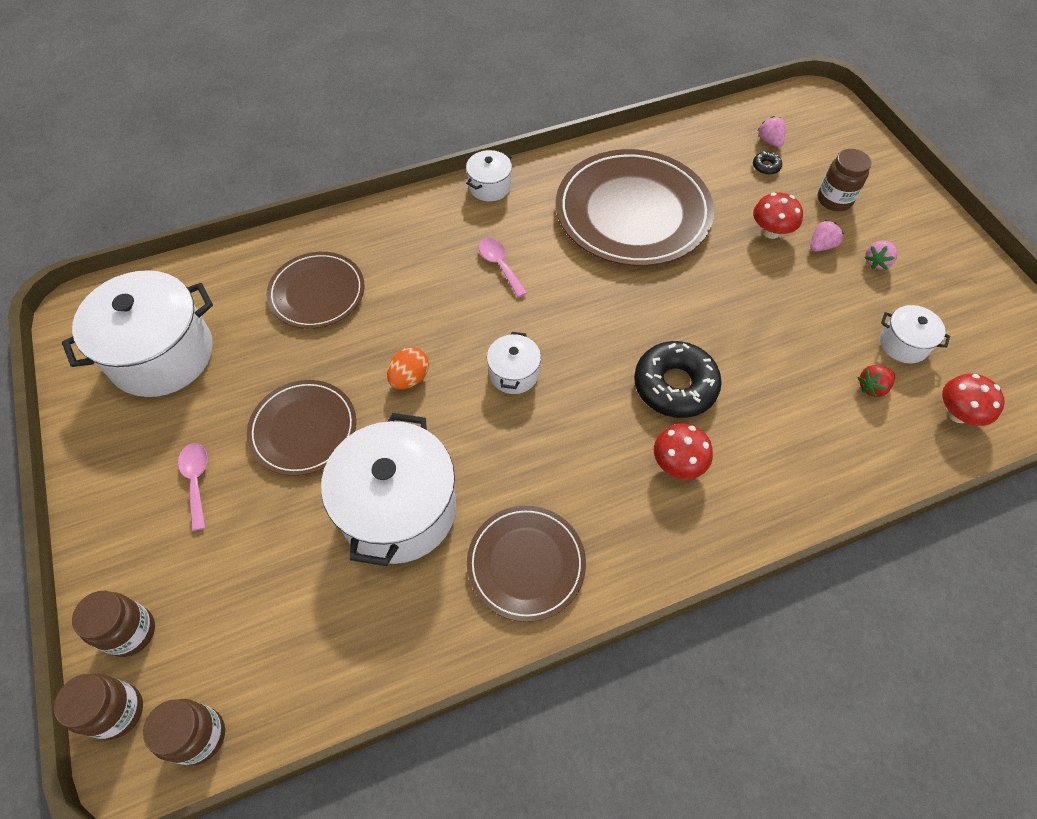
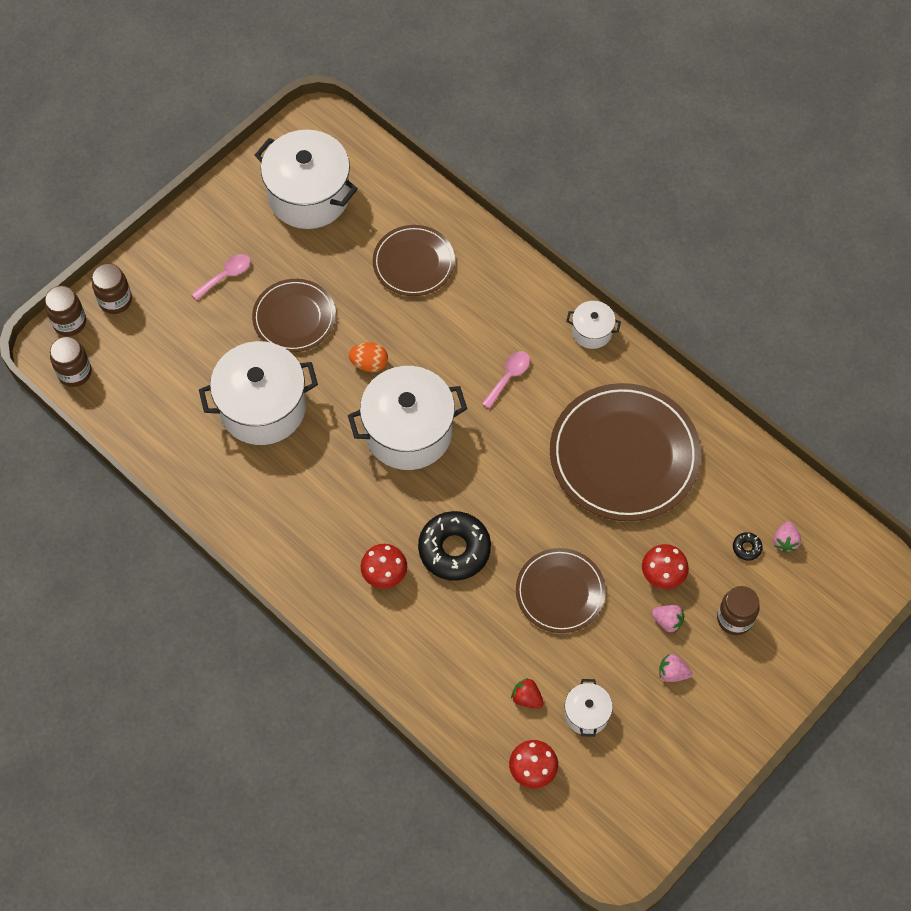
camera: 65 degrees right, 5 degrees up
(514, 373) = (408, 432): white pot -> white pot, size x2.11
(526, 564) = (260, 503): brown plate -> brown plate (560, 592)
(769, 141) = (785, 541): pink strawberry -> pink strawberry turned 150 degrees clockwise

